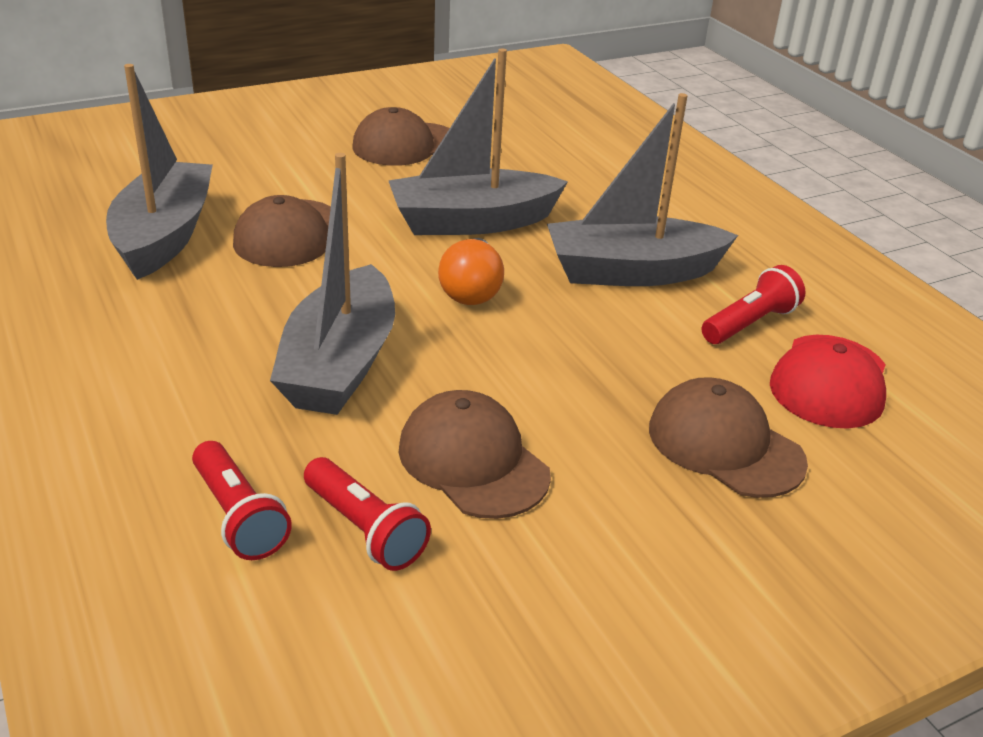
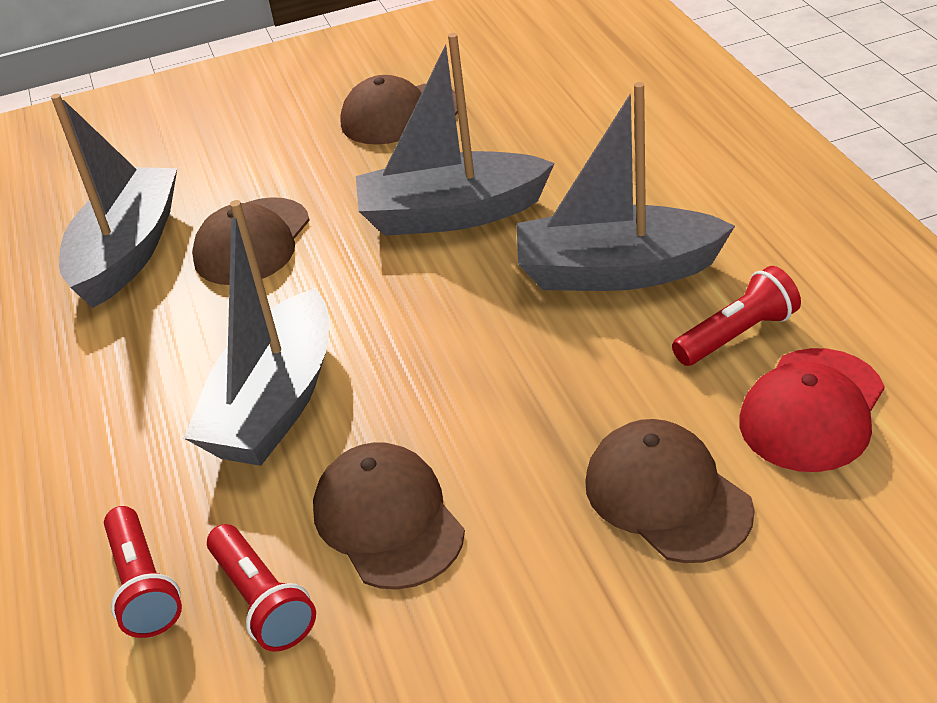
camera: 15 degrees right, 5 degrees up
(471, 290) = (431, 304): orange light bulb -> none

